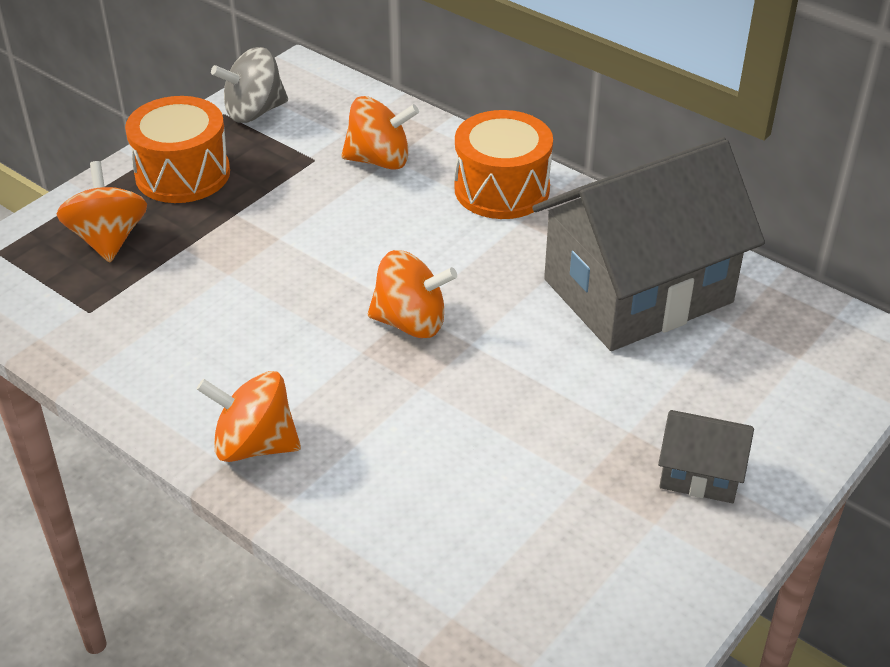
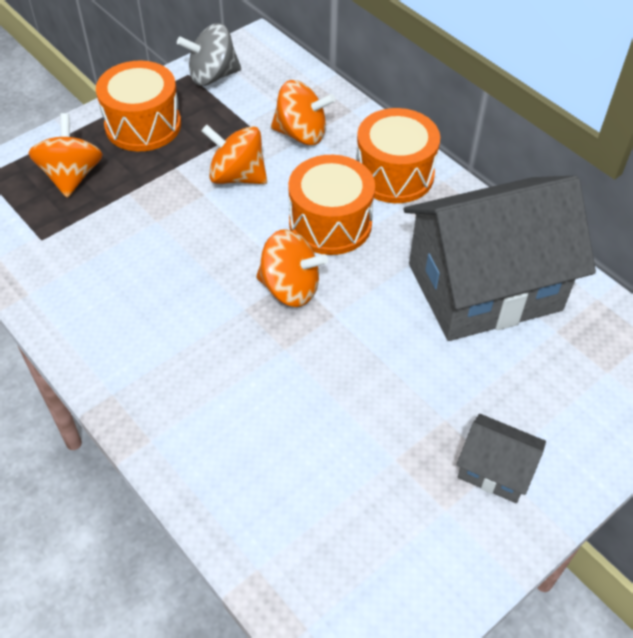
camera: 10 degrees right, 10 degrees up
(254, 445) = (139, 381): orange spinning top -> orange spinning top (237, 176)
(440, 249) = (330, 223): none -> orange drum

